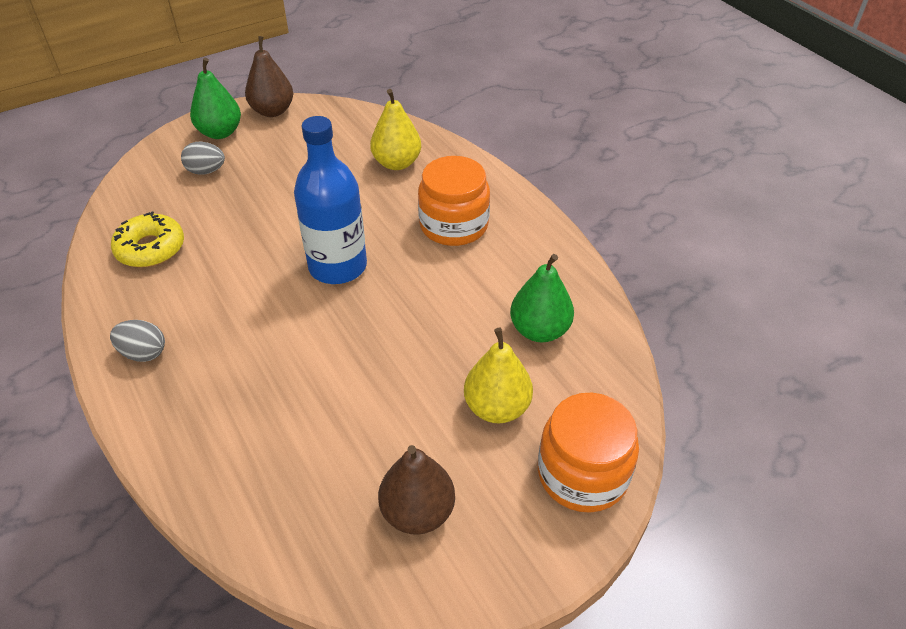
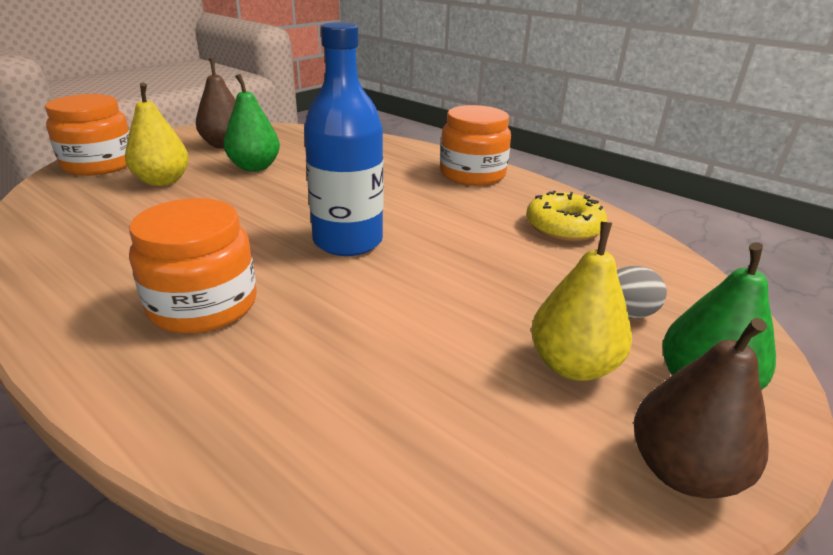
camera: 160 degrees right, 15 degrees down
(143, 353) = (472, 174): grey egg -> orange jar
(396, 163) = (326, 392): yellow pear -> yellow pear (572, 365)
(539, 330) = (104, 224): green pear -> green pear (255, 167)

